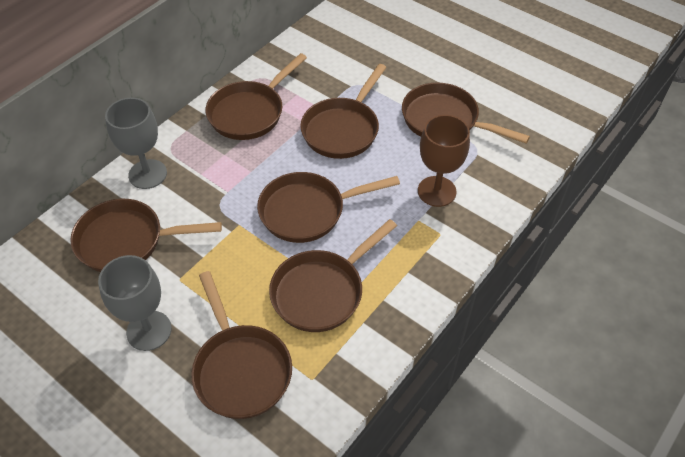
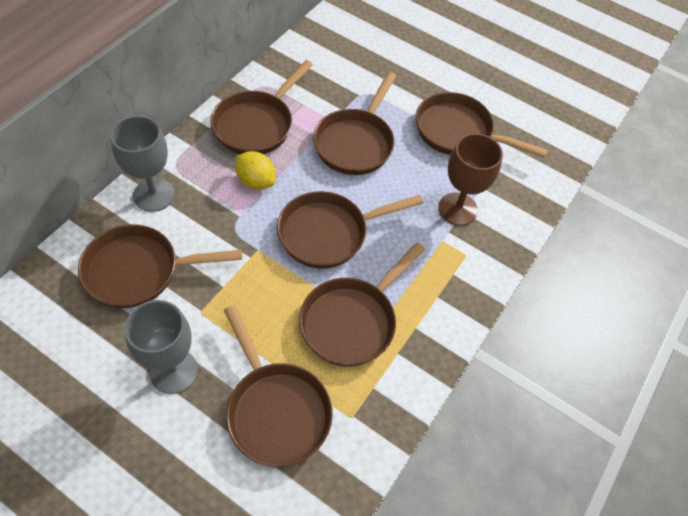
camera: 10 degrees left, 5 degrees up
(243, 163) = (256, 181): none -> yellow lemon

